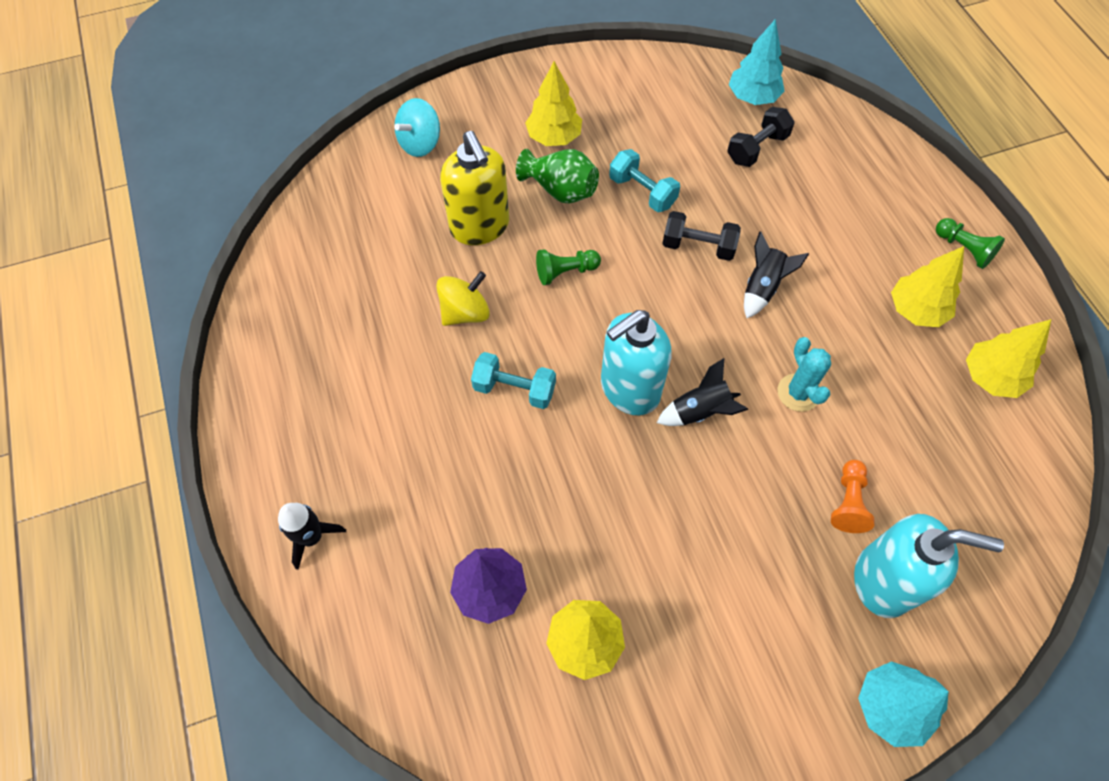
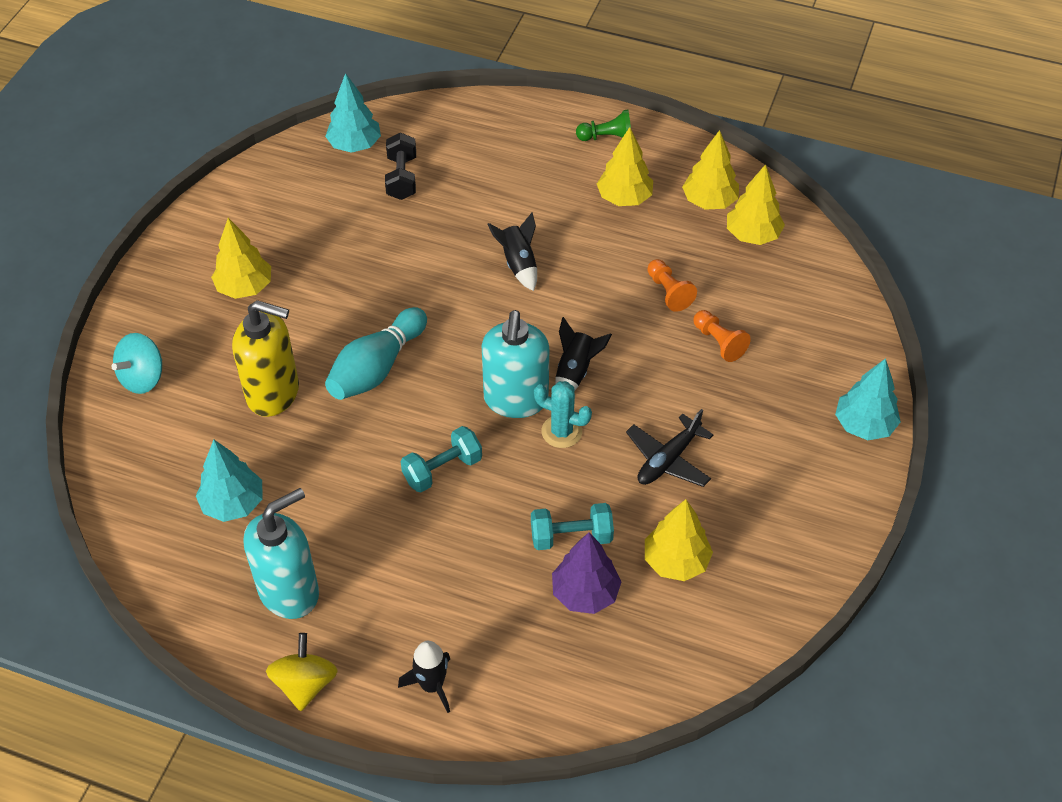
camera: 50 degrees left, 10 degrees down
(364, 278) = (233, 503): none -> turquoise tree
(420, 143) = (143, 378): turquoise spinning top -> turquoise spinning top turned 45 degrees clockwise
(465, 312) = (342, 456): yellow spinning top -> yellow spinning top (305, 684)
(560, 190) = (299, 319): green vase -> none
(565, 272) = (377, 368): green pawn -> turquoise bowling pin
(642, 192) = (360, 271): turquoise dumbbell -> turquoise dumbbell (571, 537)
(683, 554) = (668, 459): none -> black plane
(698, 246) = (445, 274): black dumbbell -> none
(798, 393) = (617, 307): turquoise cactus -> turquoise cactus (561, 431)
(857, 420) = (668, 292): none -> orange pawn
(883, 581) = (786, 366): turquoise soap dispenser -> turquoise soap dispenser (289, 591)
(995, 441) = (752, 235): none -> yellow tree

